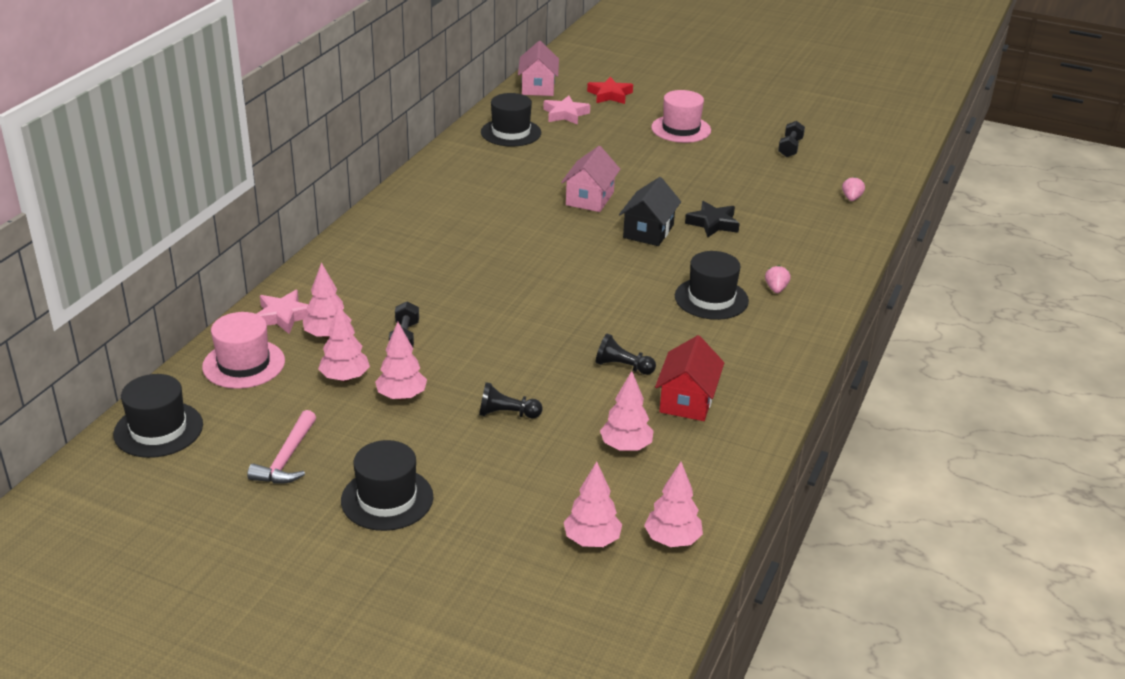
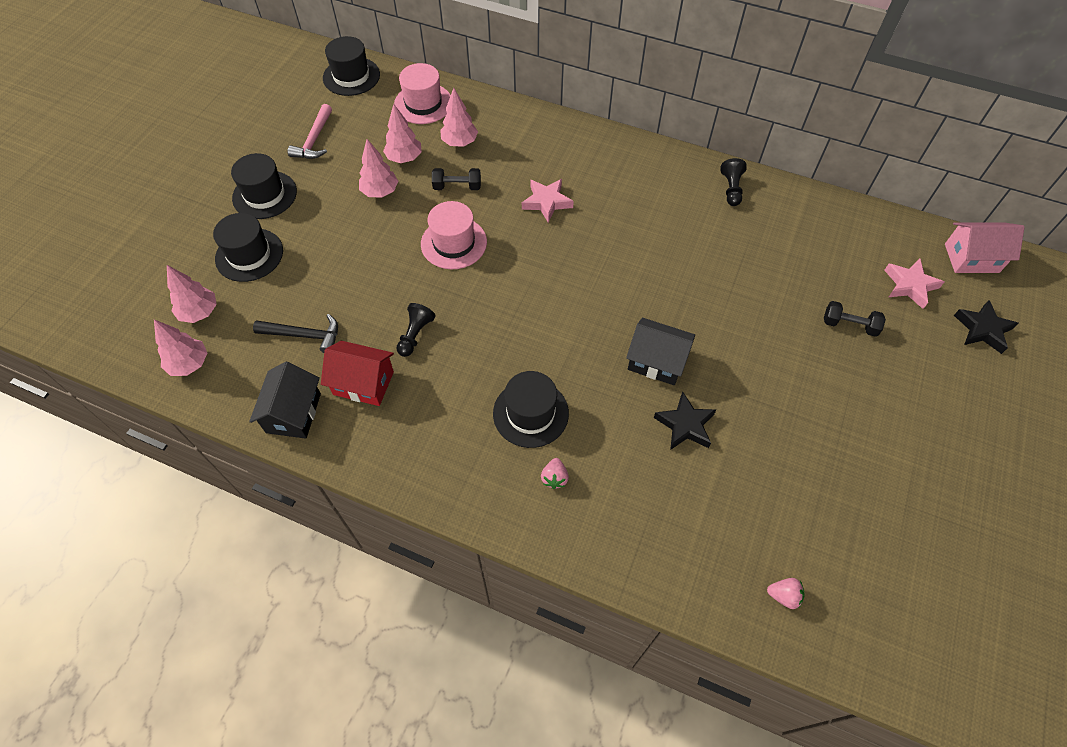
camera: 90 degrees right, 25 degrees up
(284, 316) = (485, 115): pink star -> pink star (547, 202)
(287, 458) = (314, 140): pink hammer -> pink hammer turned 90 degrees counterclockwise
(507, 414) = (354, 256): black pawn -> black pawn (731, 189)
(511, 132) = (845, 238): black hat -> black hat (249, 255)
(589, 198) = (715, 309): pink house -> none
(610, 95) = (982, 329): red star -> black star
(625, 447) = (304, 335): pink tree -> black hammer
(681, 129) = (916, 404): pink hat -> pink hat (453, 243)
(730, 448) = (293, 413): none -> black house
(776, 289) = (554, 478): pink strawberry -> pink strawberry turned 90 degrees clockwise
(790, 148) = (907, 533): black dumbbell -> black dumbbell (849, 325)

